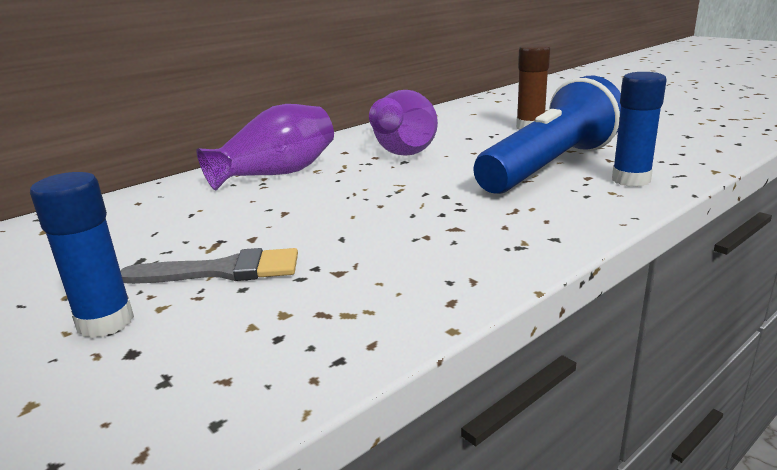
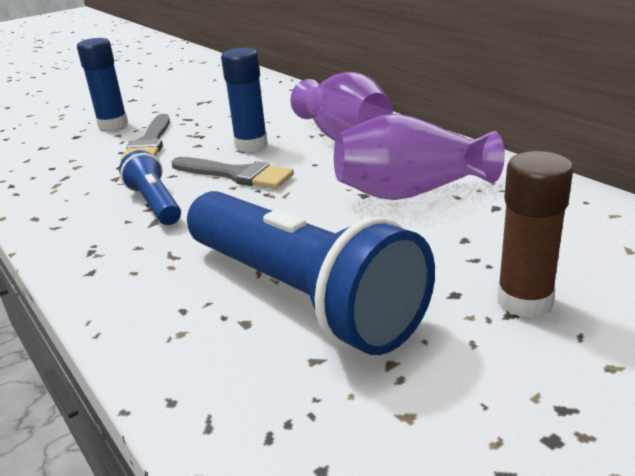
camera: 95 degrees right, 5 degrees up
(352, 206) = (236, 175): none -> grey brush
(415, 234) = (155, 203): none -> blue flashlight
(631, 180) = (212, 360): blue glue stick -> blue glue stick (251, 145)

